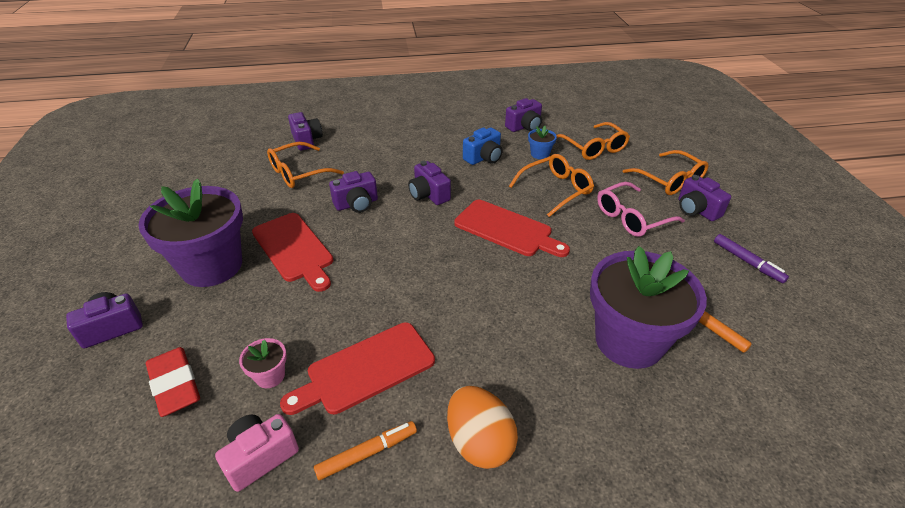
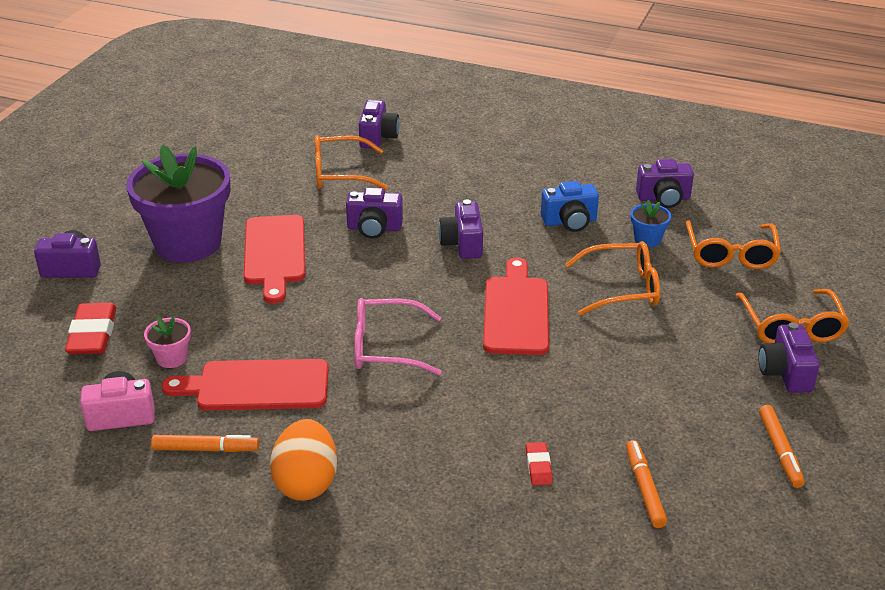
camera: 30 degrees right, 5 degrees down
(507, 229) = (516, 311): red cutting board -> red cutting board turned 150 degrees counterclockwise
(629, 341) = (538, 466): purple flower pot -> red eraser
(631, 218) = (685, 351): pink glasses -> pink glasses (385, 347)
(747, 262) = (779, 451): purple marker -> orange marker

